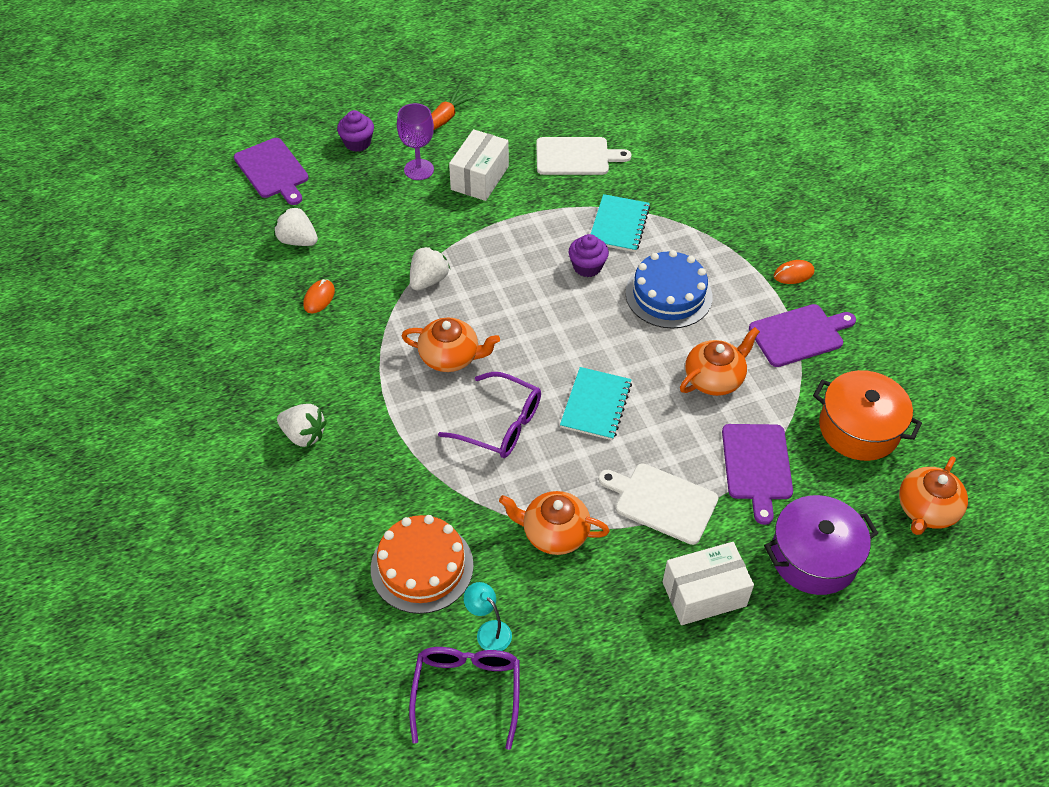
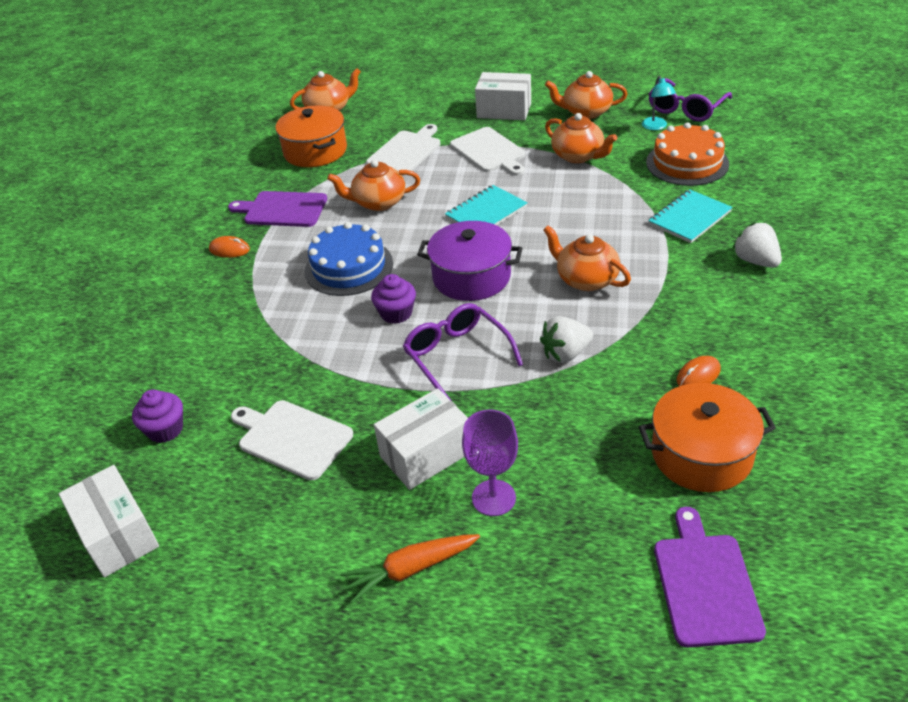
camera: 145 degrees left, 10 degrees down
(298, 240) = (701, 454): white strawberry -> orange pot
(357, 143) = (555, 582): purple cupcake -> purple cupcake (165, 429)
(499, 424) = (574, 222): purple glasses -> purple glasses (457, 357)
(595, 631) = (586, 112): none -> orange teapot
(619, 225) = (327, 342): turquoise notebook -> turquoise notebook (689, 218)
(622, 78) = (117, 535): none -> white box
(757, 466) = (405, 152): purple cutting board -> white cutting board
(814, 557) = (420, 108): purple pot -> purple pot (471, 277)

